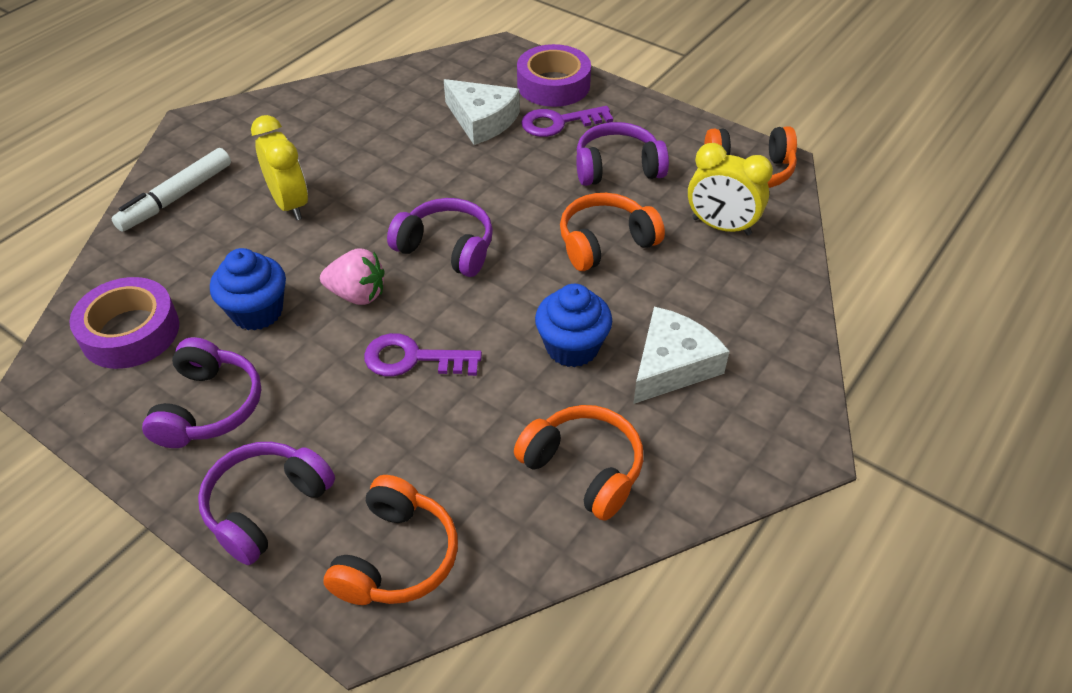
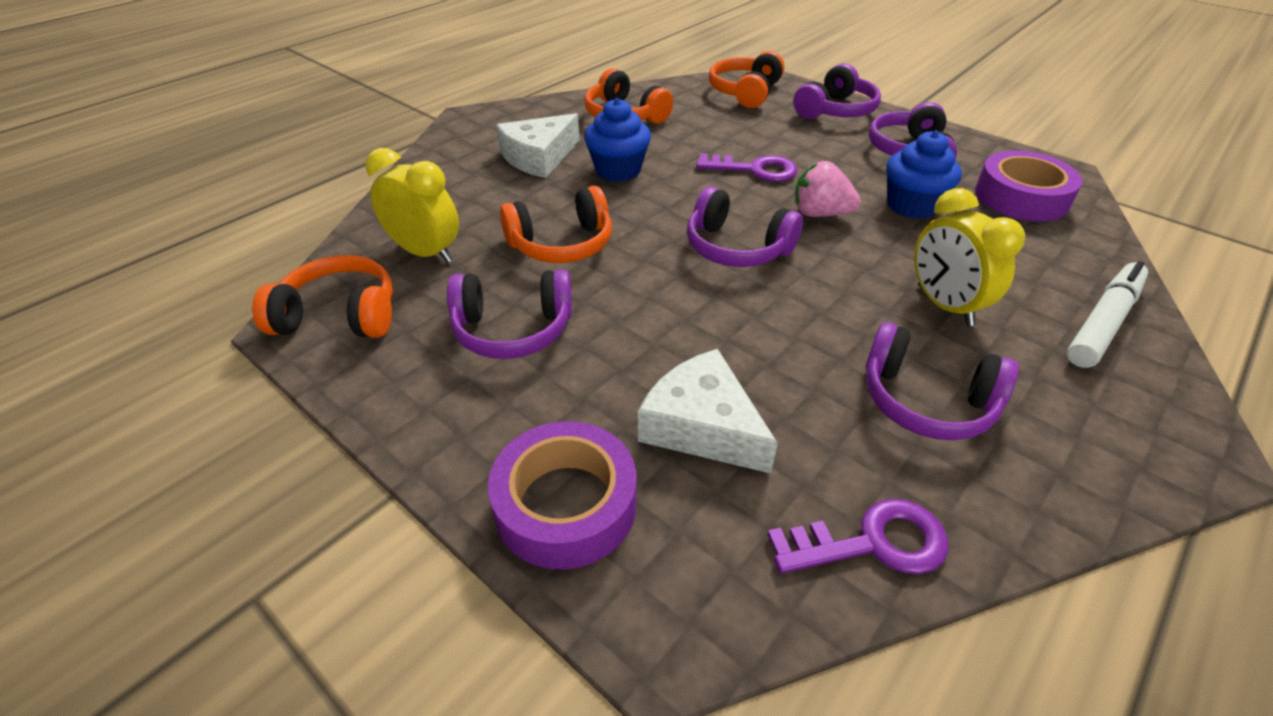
camera: 175 degrees left, 5 degrees down
(340, 140) = (926, 401): none -> purple headphones
(559, 123) = (575, 412): purple key -> purple key (871, 543)

